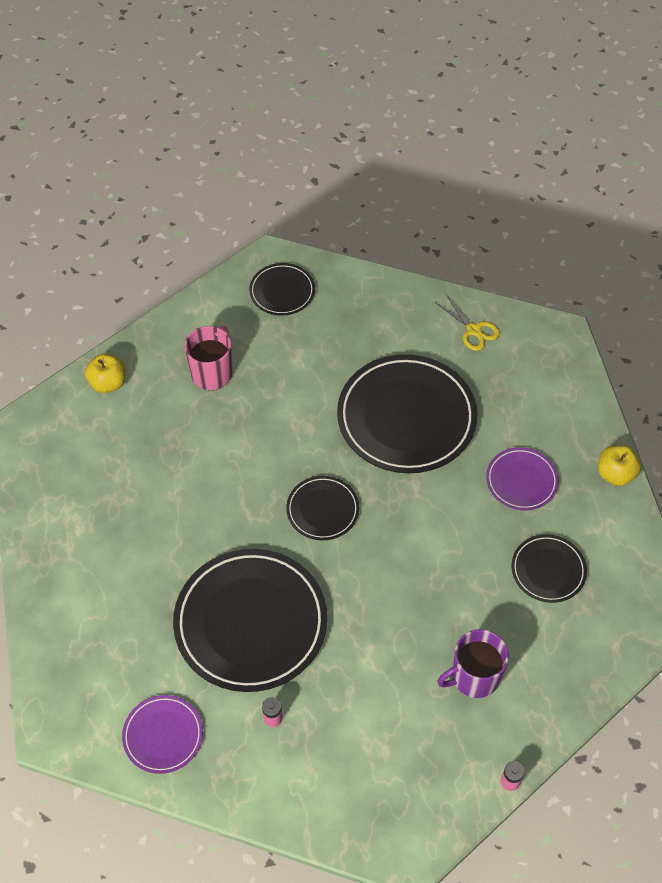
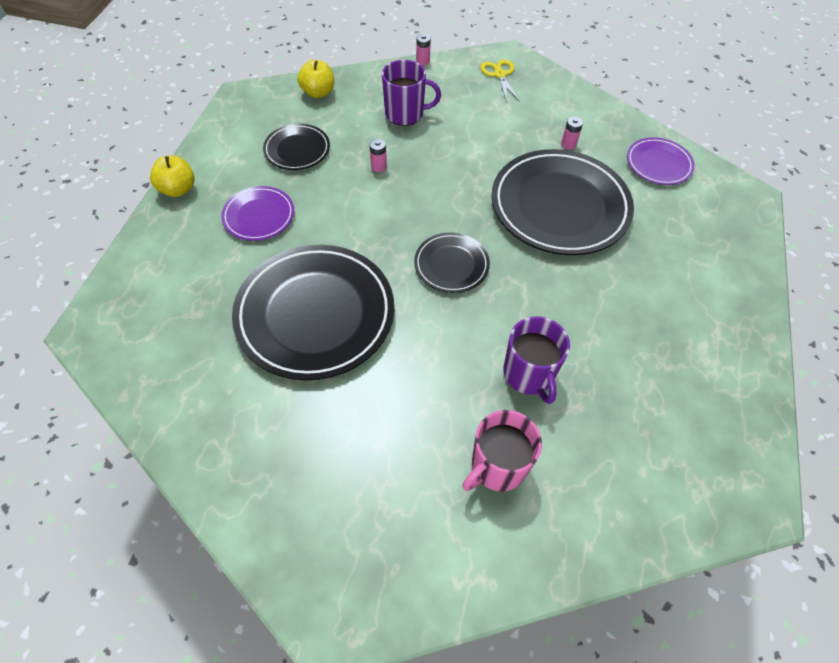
camera: 155 degrees left, 0 degrees up
(108, 383) = (635, 514): yellow apple -> yellow apple (318, 92)
(215, 444) = (529, 374): none -> purple mug
(282, 292) = (350, 550): black plate -> none
(454, 588) = (378, 166): none -> pink battery
(473, 330) = (169, 378): yellow scissors -> yellow scissors (499, 74)

